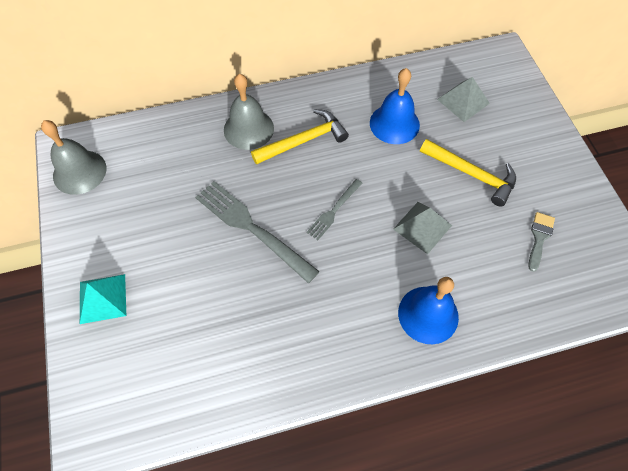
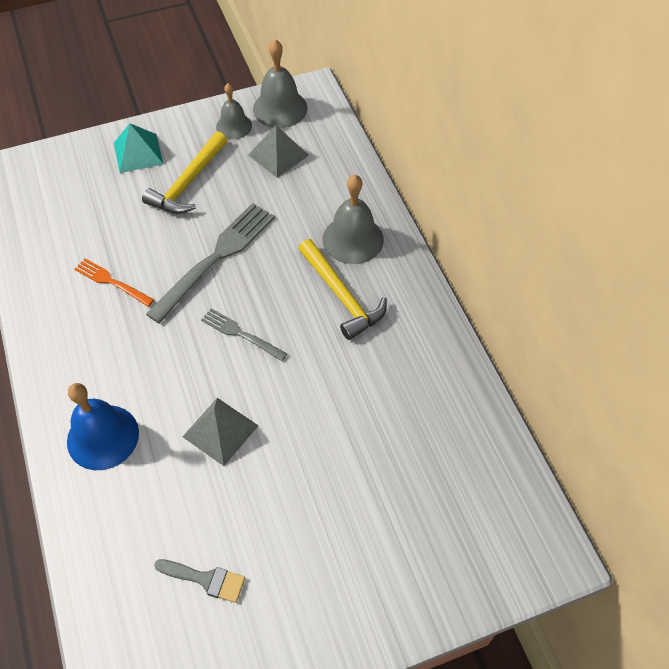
camera: 85 degrees right, 5 degrees down
(91, 211) = (234, 126): none -> grey bell
(266, 316) = (111, 282): none -> orange fork
(394, 124) = (382, 396): blue bell -> none
(463, 101) = (437, 487): grey pyramid -> grey pyramid (278, 155)
(471, 174) = (305, 494): yellow hammer -> yellow hammer (188, 183)

